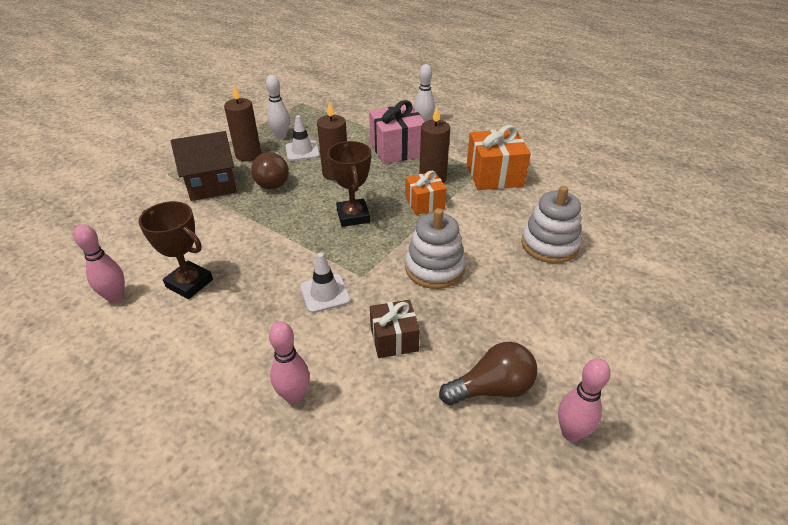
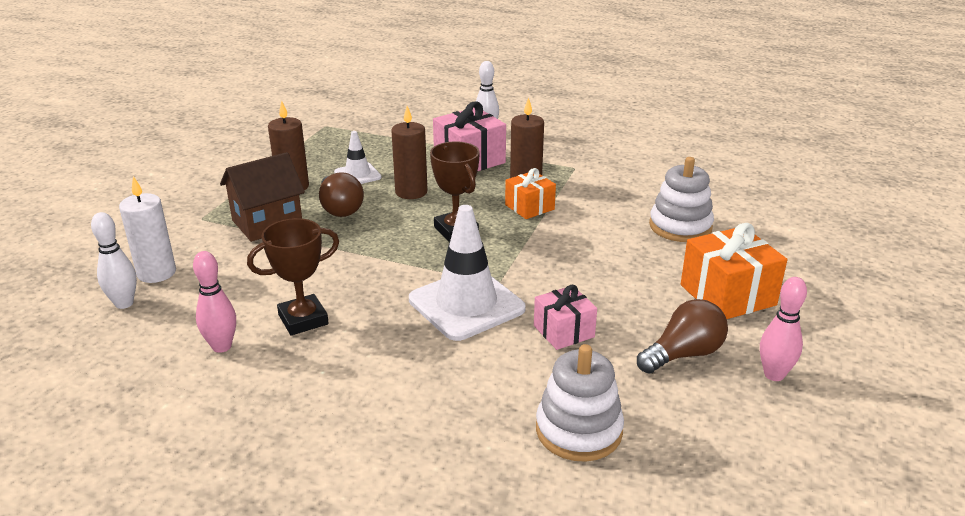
camera: 15 degrees left, 10 degrees down
(109, 218) = (156, 273): none -> white candle
(189, 283) = (303, 319): brown trophy -> brown trophy turned 45 degrees counterclockwise
(281, 136) = (322, 163): white bowling pin -> white bowling pin (124, 303)
(294, 396) = (486, 396): pink bowling pin -> none
(325, 293) = (466, 304): white traffic cone -> white traffic cone, size x1.84
(394, 339) = (564, 331): brown gift -> pink gift
(434, 268) = (572, 264): white stacking toy -> white stacking toy (578, 430)
(494, 175) = (591, 172): orange gift -> orange gift (727, 295)

